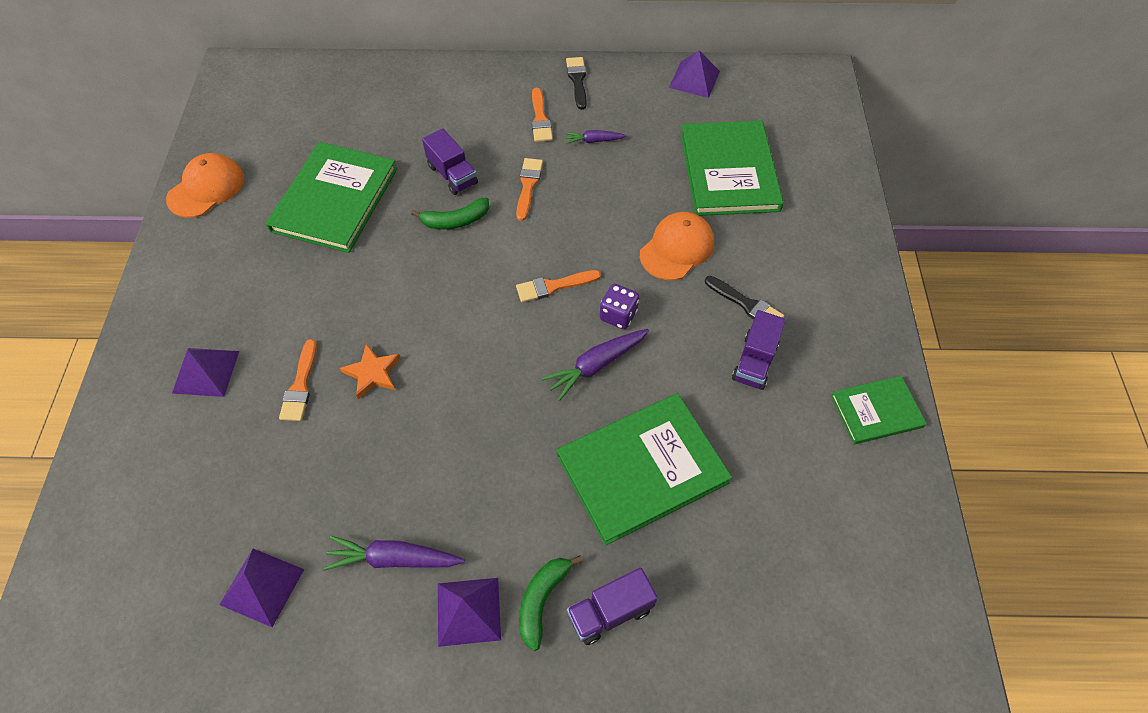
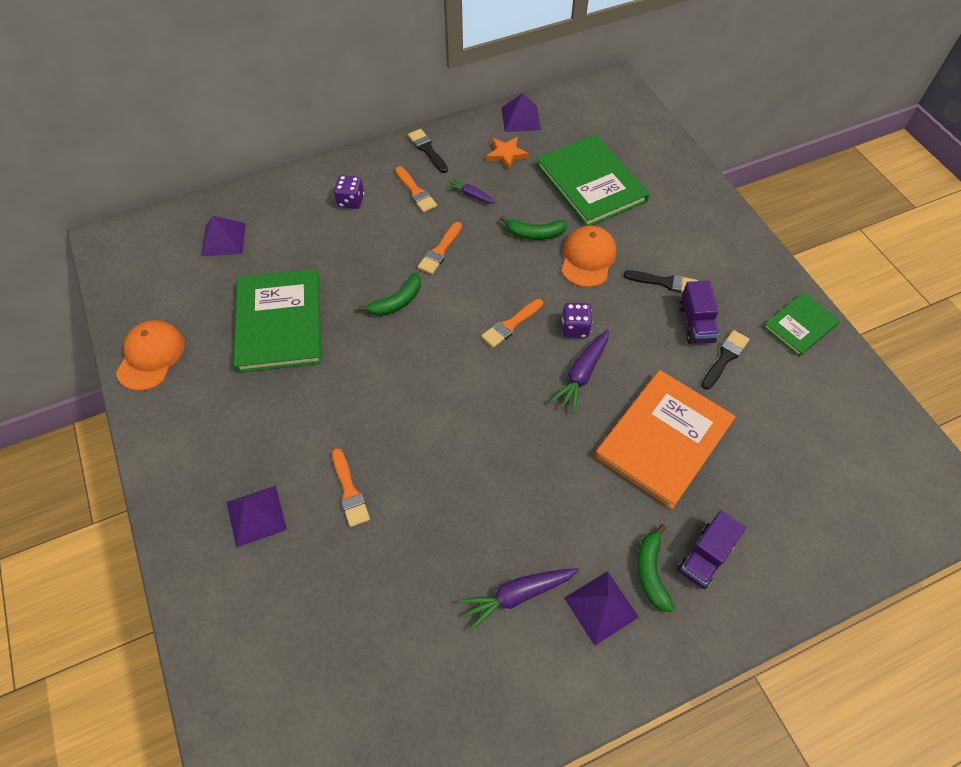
camera: 25 degrees left, 0 degrees up
(262, 587) = (423, 669): purple pyramid -> purple pyramid (223, 239)
(373, 373) = (406, 455): orange star -> orange star (506, 154)
(452, 175) = (370, 264): purple truck -> none
(471, 106) = (351, 201): none -> purple dice
(528, 186) = (440, 251): orange brush -> orange brush turned 135 degrees counterclockwise
(594, 141) = (471, 195): purple carrot -> purple carrot turned 60 degrees clockwise
(635, 202) = (534, 234): none -> green banana
(642, 468) = (663, 439): green book -> orange book
(765, 411) = (725, 358): none -> black brush

